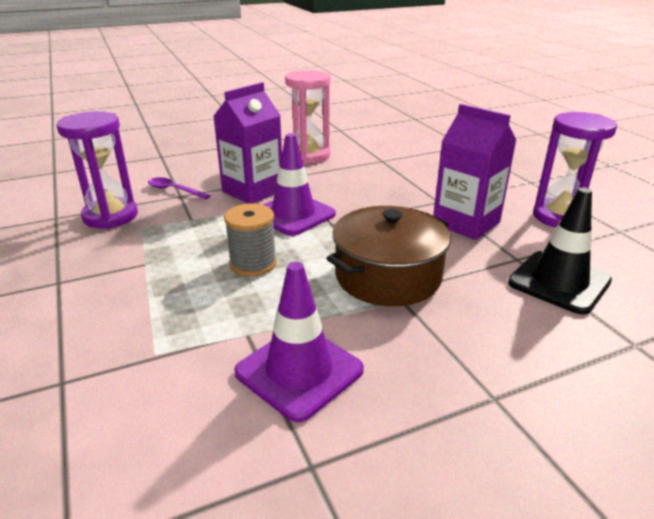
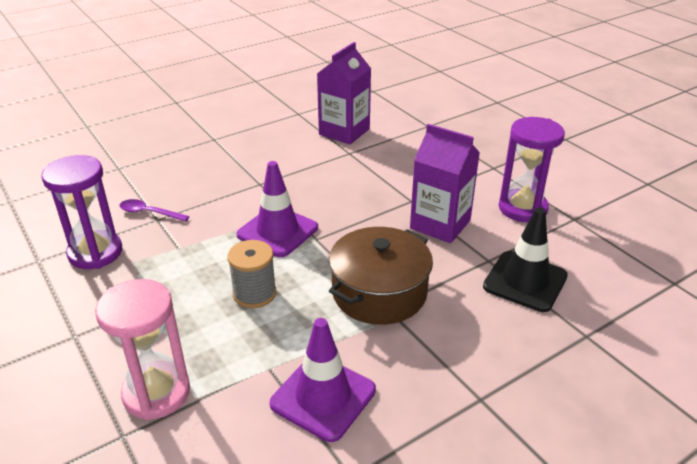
camera: 10 degrees left, 5 degrees up
(253, 191) = (230, 206): purple carton -> purple carton (344, 132)
(309, 156) = (275, 153): pink hourglass -> pink hourglass (156, 393)

